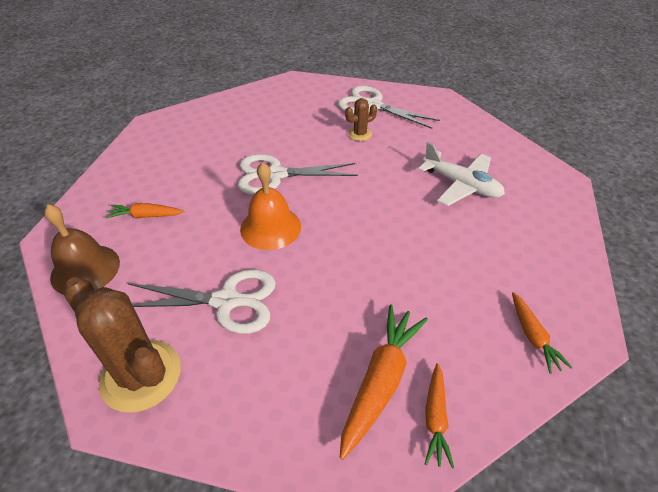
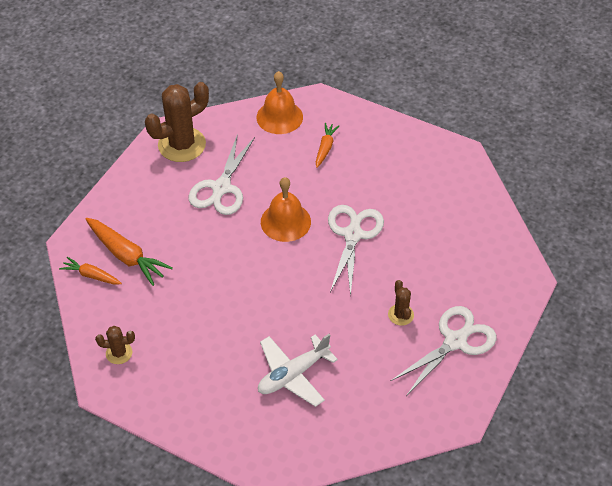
camera: 105 degrees right, 5 degrees up
(85, 269) = (279, 117): brown bell -> orange bell
(533, 336) = (119, 353): orange carrot -> brown cactus

